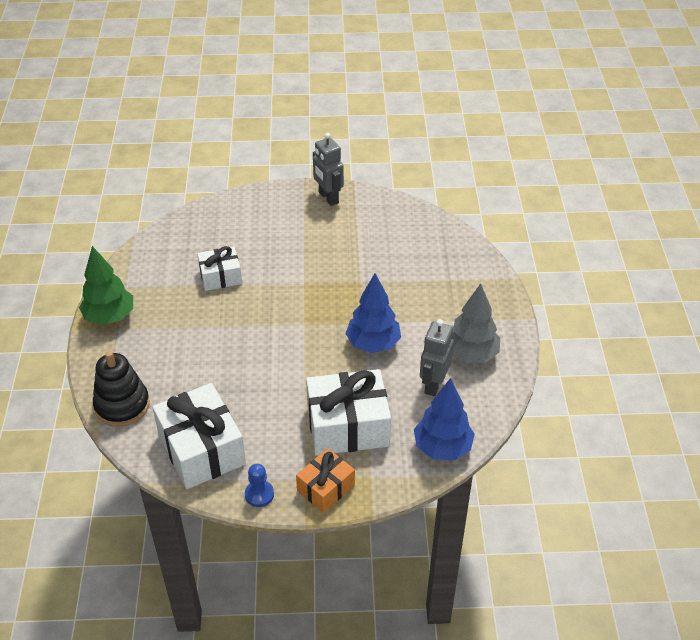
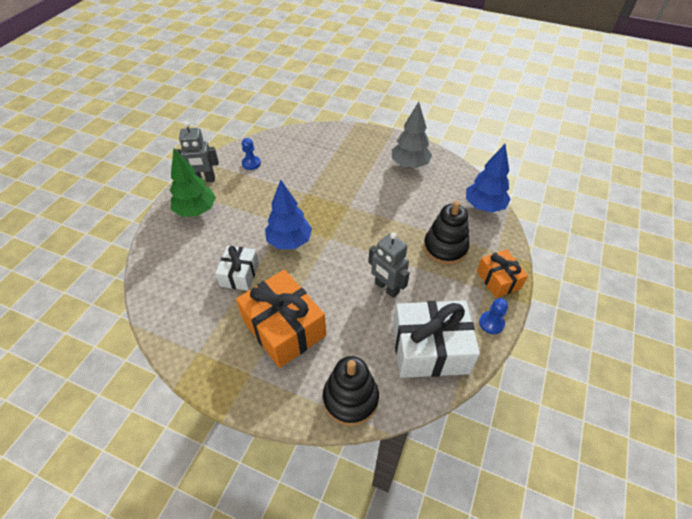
camera: 65 degrees left, 5 degrees up
(109, 317) = (229, 377): green tree -> green tree (196, 211)
(175, 332) = (284, 328): none -> orange gift
(348, 426) = (445, 248): white gift -> black stacking toy
(373, 344) = (373, 207): blue tree -> blue tree (289, 241)
(376, 220) = (251, 163): none -> blue pawn
(433, 384) = (427, 191): grey robot -> grey robot (386, 288)

